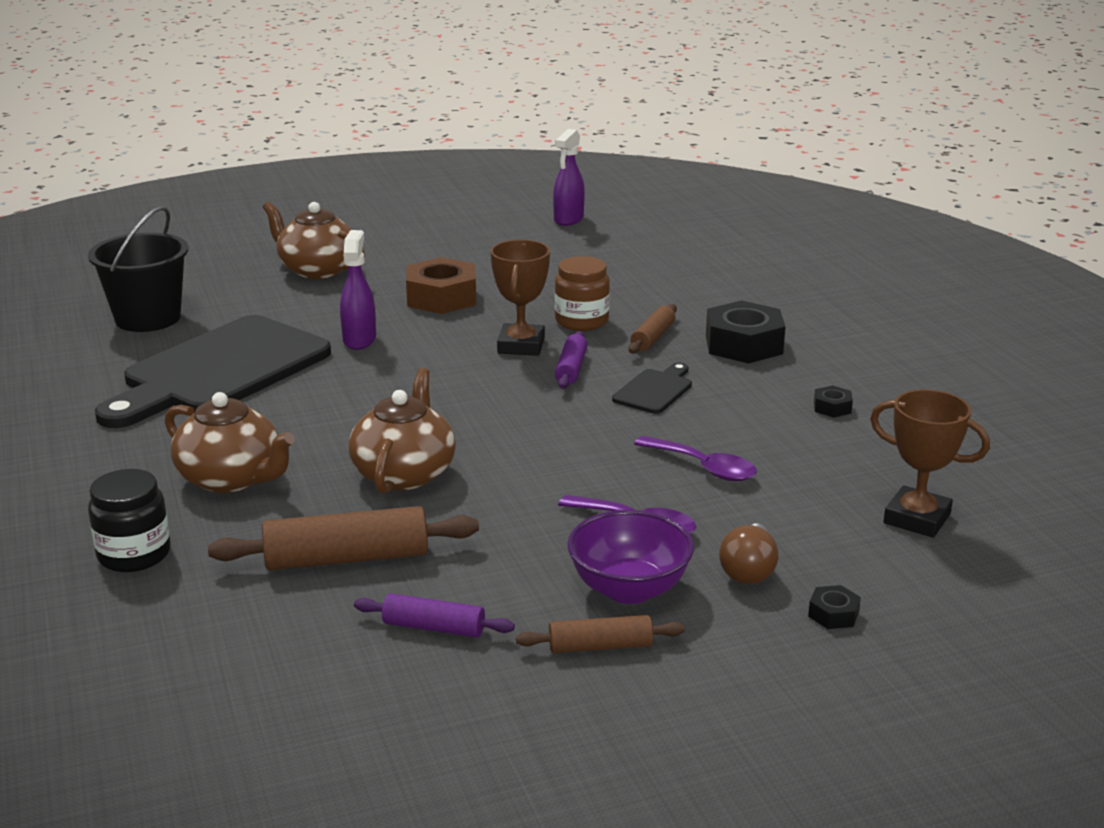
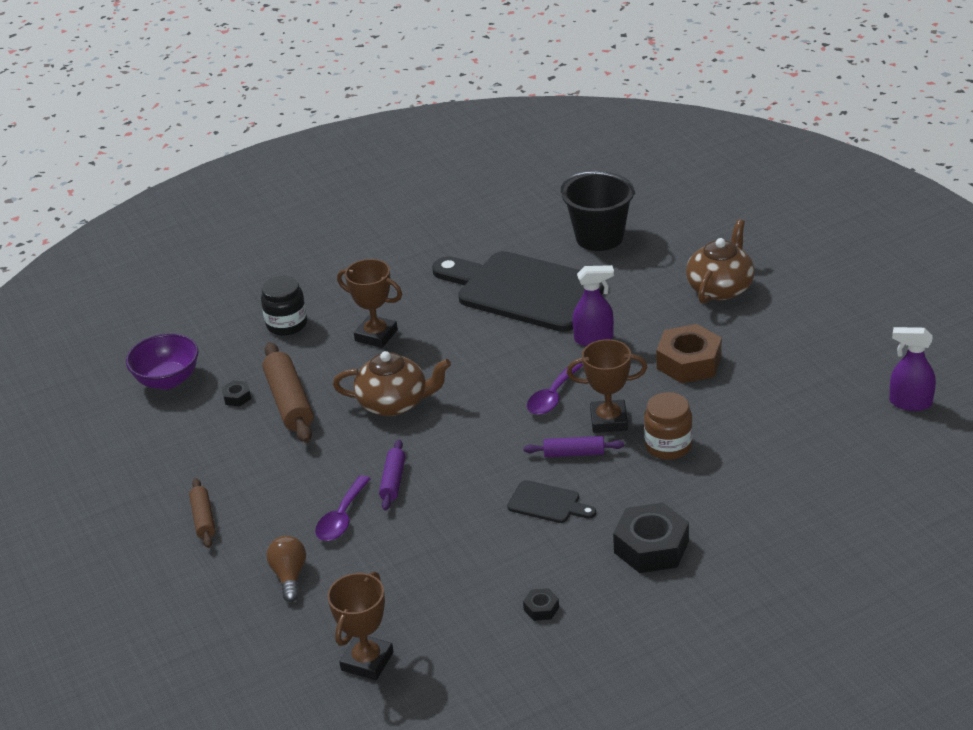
camera: 85 degrees right, 10 degrees up
(231, 479) = (376, 335): brown teapot -> brown trophy
(434, 627) = (220, 450): purple rolling pin -> purple rolling pin (393, 481)
(629, 589) = (264, 523): purple bowl -> purple bowl (168, 380)
(652, 337) = (648, 491): brown rolling pin -> none
(704, 467) = (426, 542): purple spoon -> purple spoon (552, 396)
(748, 570) = (289, 576): brown light bulb -> brown light bulb turned 75 degrees clockwise
(833, 614) = (241, 619): black nut -> black nut (237, 397)

